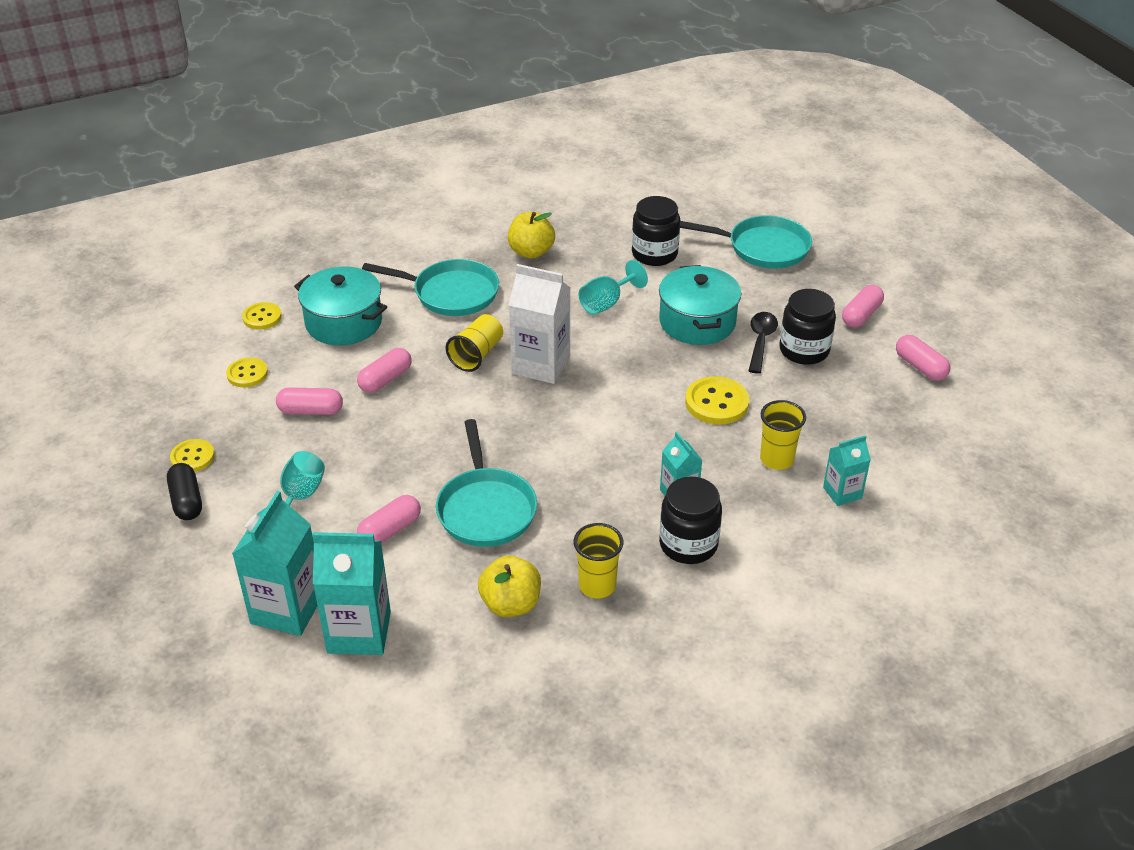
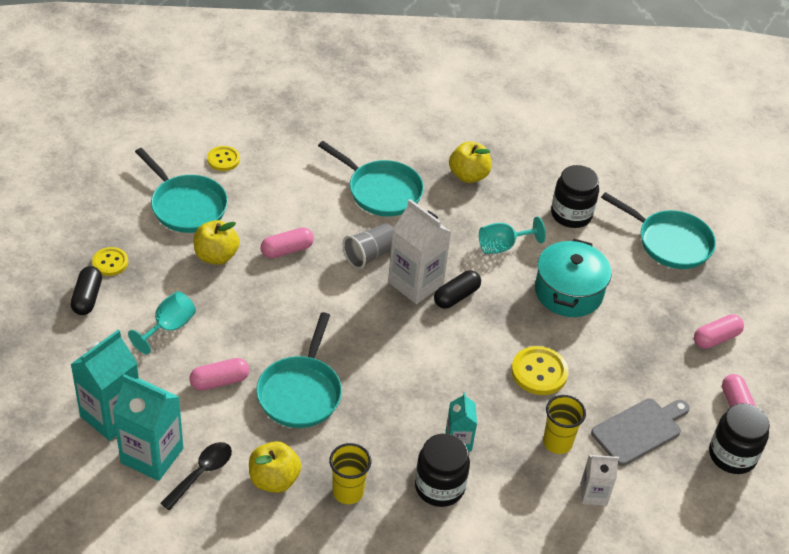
camera: 20 degrees right, 5 degrees up
(247, 374) = (186, 206): yellow button -> turquoise pan
(311, 411) = (216, 256): pink capsule -> yellow apple
(344, 322) = (283, 187): turquoise pot -> none
(477, 355) = (370, 255): yellow cup -> grey cup
(590, 363) = (456, 296): none -> black capsule
(761, 341) = (612, 330): black spoon -> black spoon (201, 473)
(804, 350) = (644, 352): black jar -> black jar (732, 455)
(842, 493) = (593, 494): turquoise carton -> white carton
(846, 420) = (639, 430): none -> grey cutting board

